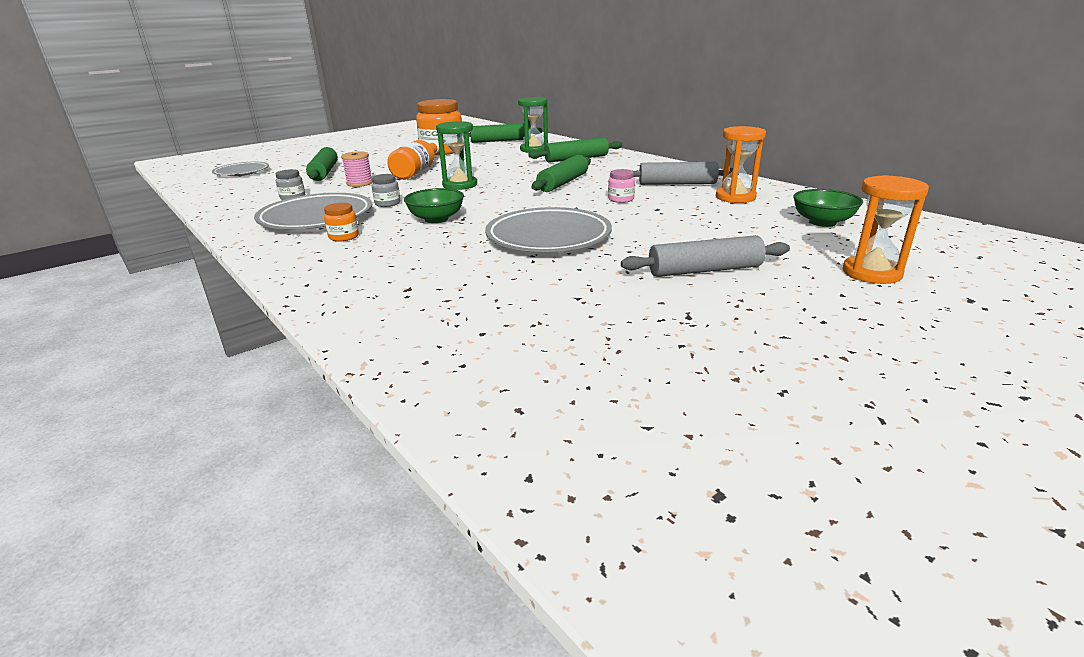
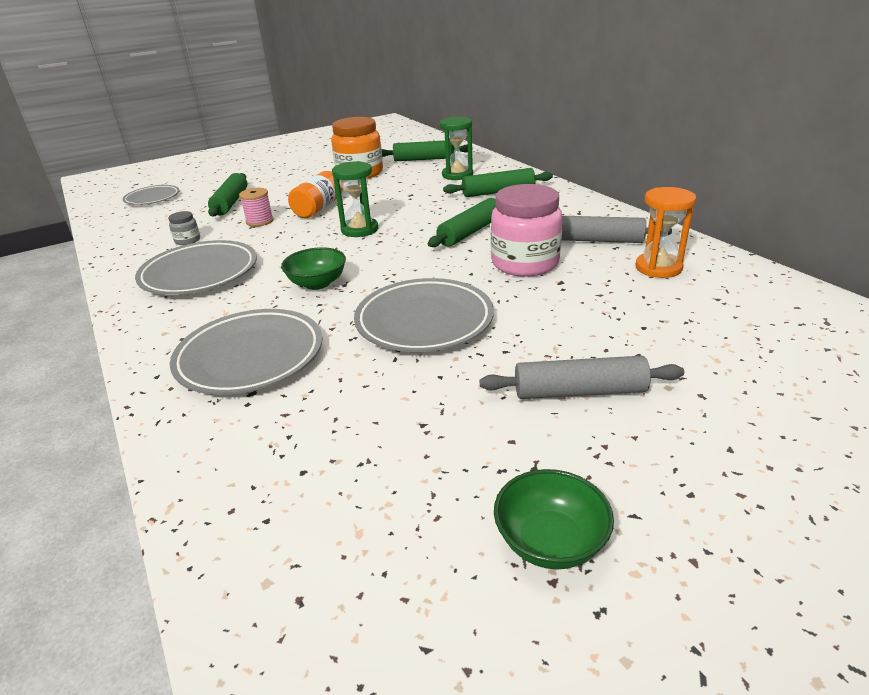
camera: 10 degrees right, 5 degrees up
(344, 237) = (216, 305): orange jar -> none
(387, 203) = (276, 255): grey jar -> none
(395, 267) = (250, 357): none -> grey plate
(621, 199) = (525, 263): pink jar -> pink jar, size x2.30
(822, 222) = (749, 318): green bowl -> green bowl (550, 542)
(871, 273) = (780, 415): orange hourglass -> none

